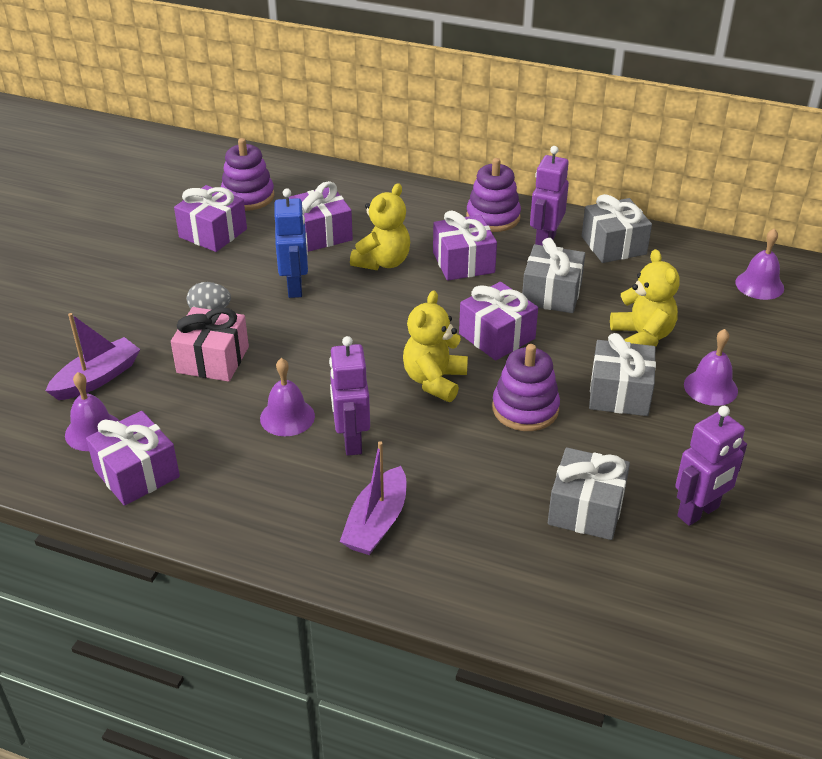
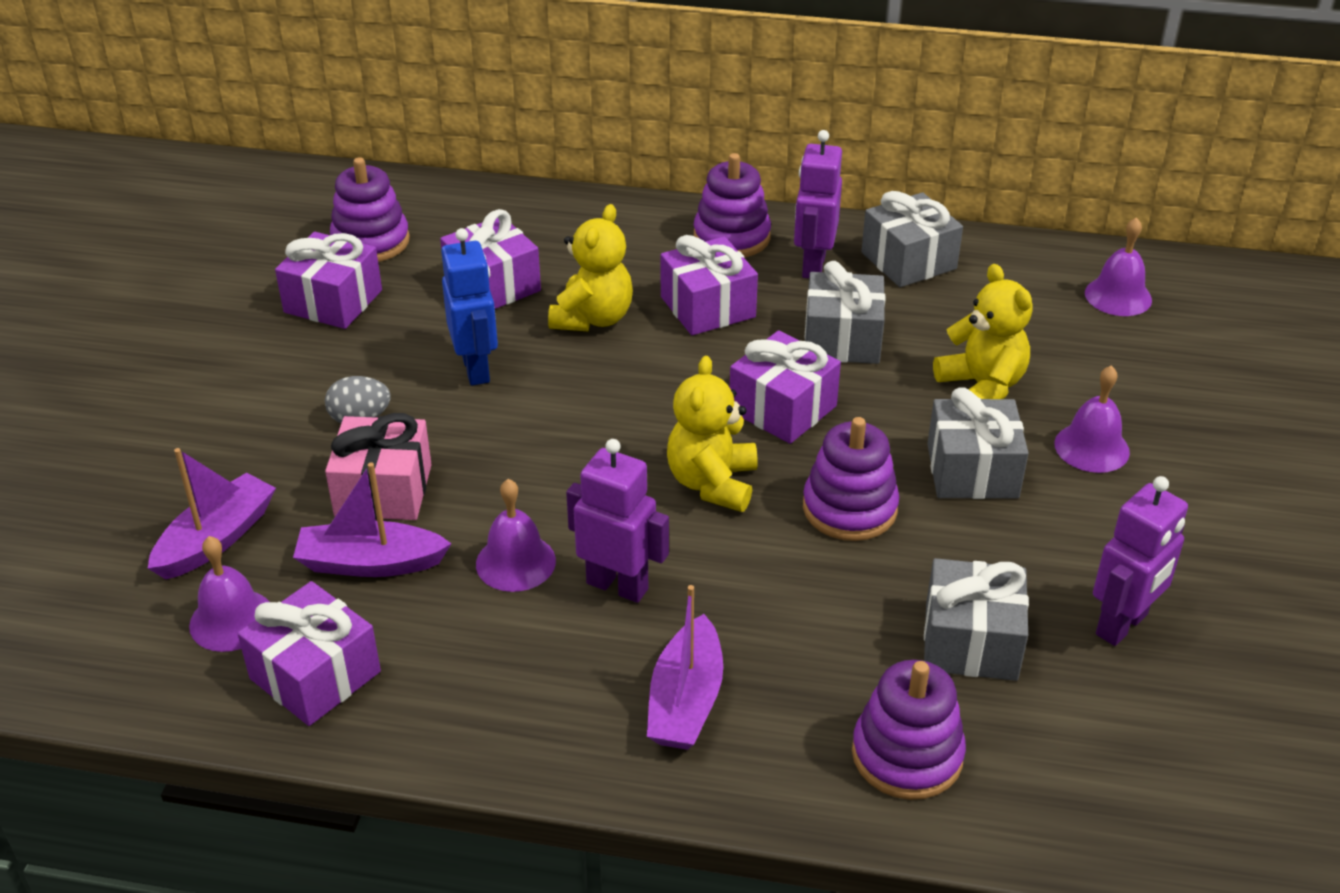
camera: 10 degrees left, 0 degrees up
(192, 406) = (370, 563): none -> purple boat
(351, 441) = (617, 586): purple robot -> purple robot turned 135 degrees clockwise
(519, 579) = (907, 755): none -> purple stacking toy

